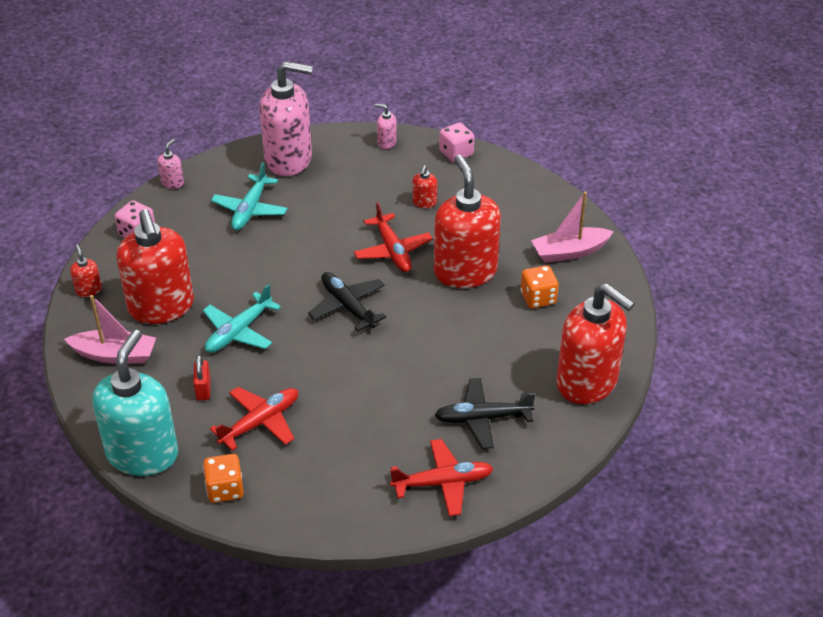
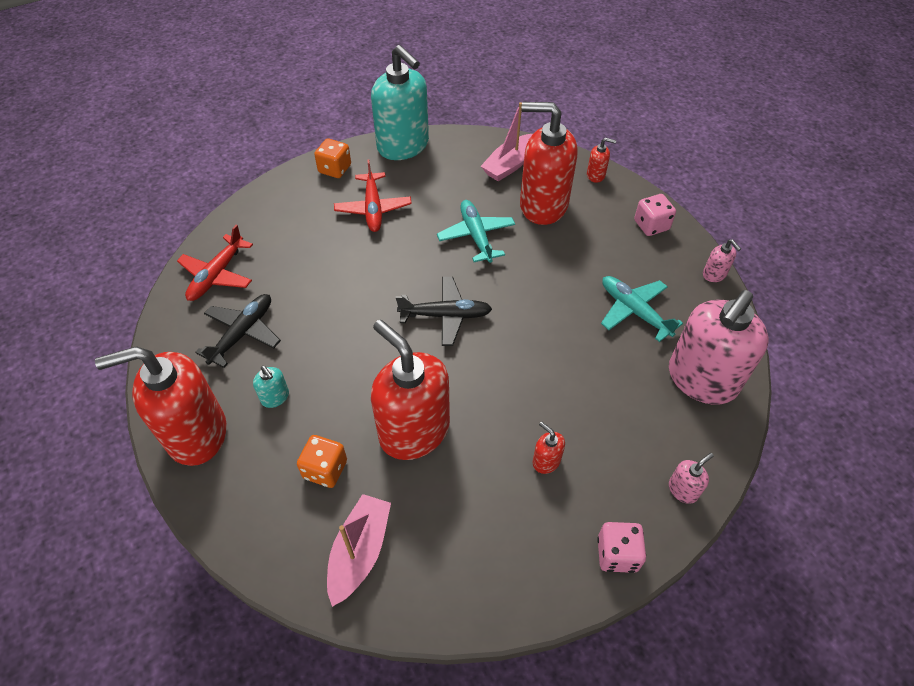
camera: 125 degrees right, 10 degrees up
(203, 389) = (433, 193): red padlock -> none
(393, 250) = (491, 389): red plane -> none
(465, 271) = (414, 431): red soap dispenser -> red soap dispenser turned 150 degrees counterclockwise
(515, 359) = (275, 397): none -> turquoise soap dispenser

